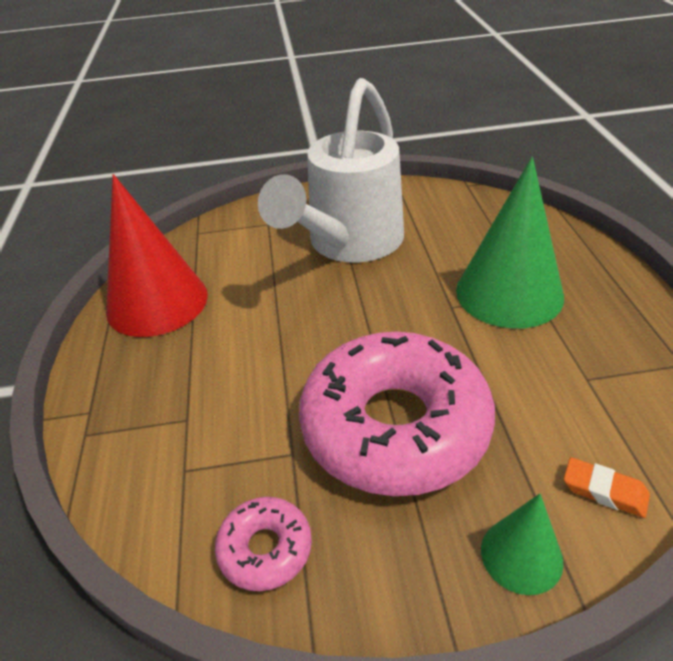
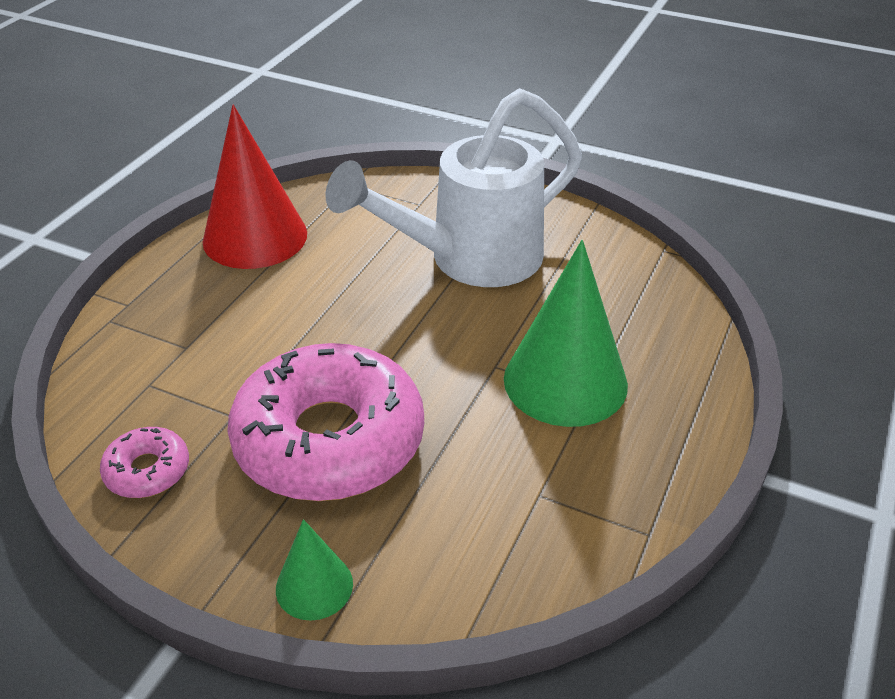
camera: 30 degrees right, 0 degrees up
(604, 491) = (435, 585): orange eraser -> none

